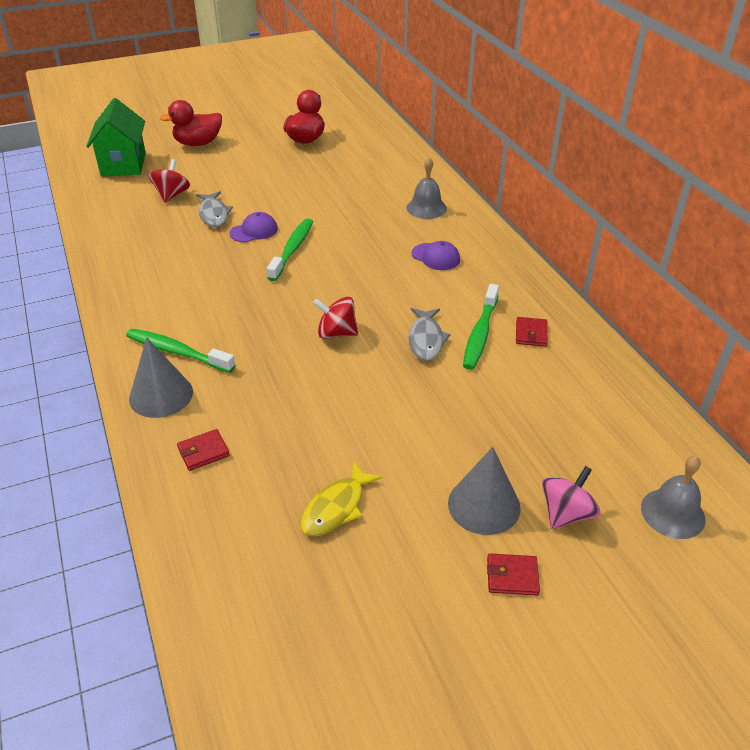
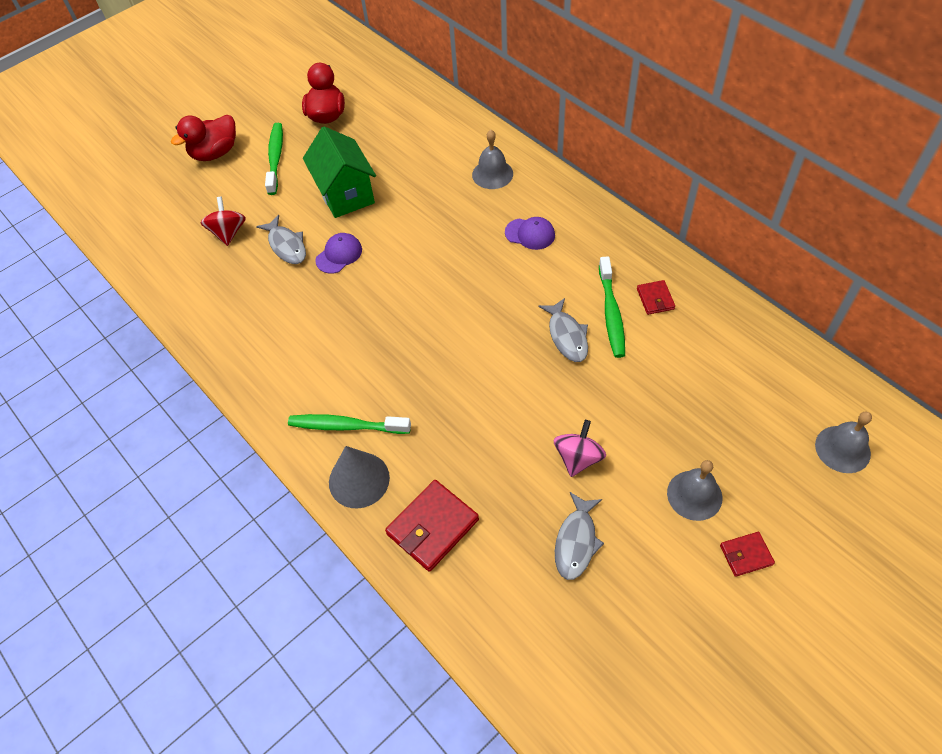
camera: 15 degrees left, 15 degrees up
(123, 164) = (151, 205): green house -> green house (345, 194)
(203, 452) = (432, 527): red wallet -> red wallet, size x1.82
(292, 249) = (389, 267): green toothbrush -> green toothbrush (275, 158)
(336, 333) = (483, 355): red spinning top -> none
(336, 507) = (576, 541): yellow fish -> grey fish
(484, 505) = (694, 495): grey cone -> grey bell
(566, 513) = (762, 479): pink spinning top -> pink spinning top (578, 458)

